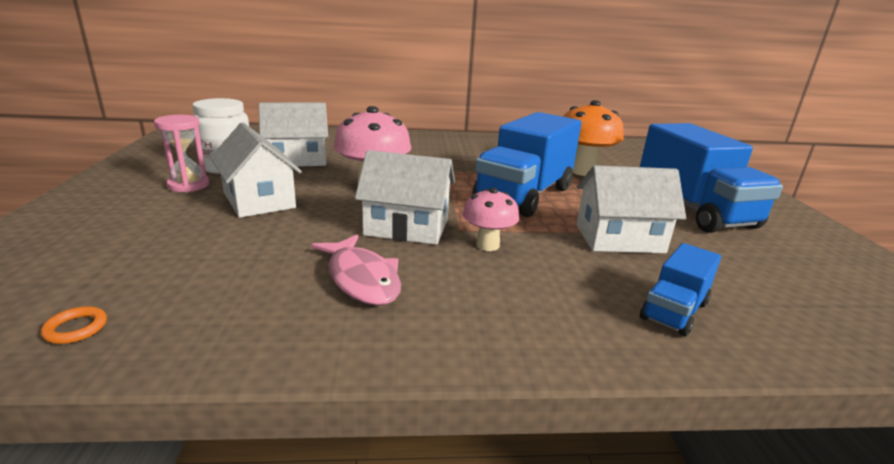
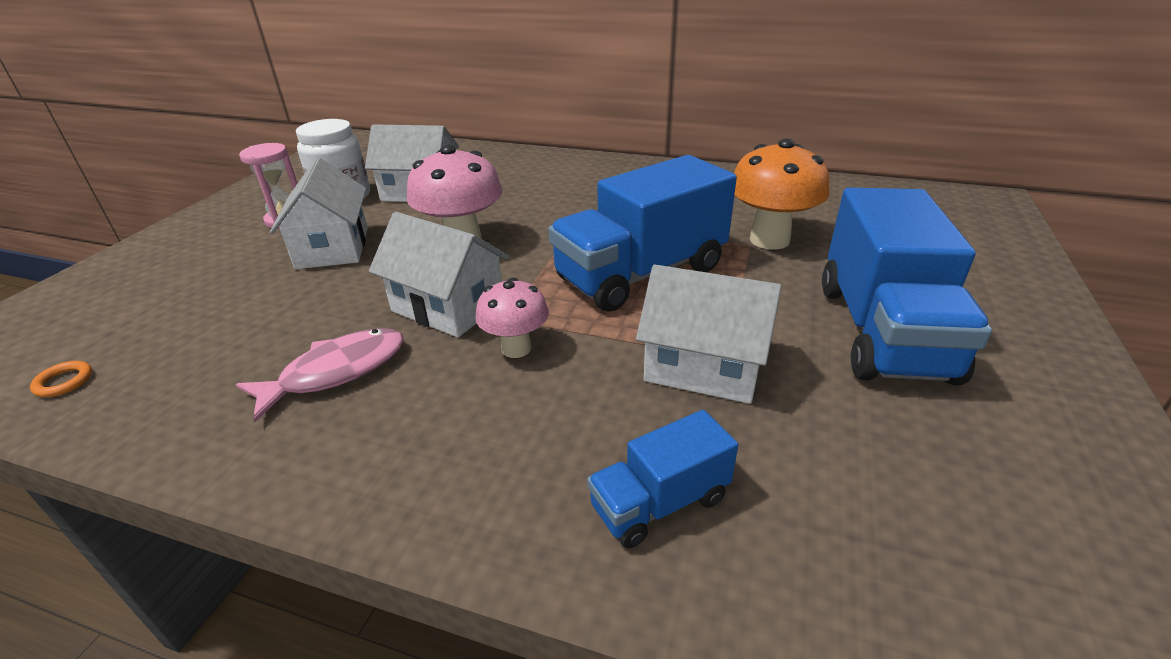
camera: 25 degrees right, 10 degrees up
(361, 279) = (336, 372): pink fish -> pink fish turned 120 degrees counterclockwise

